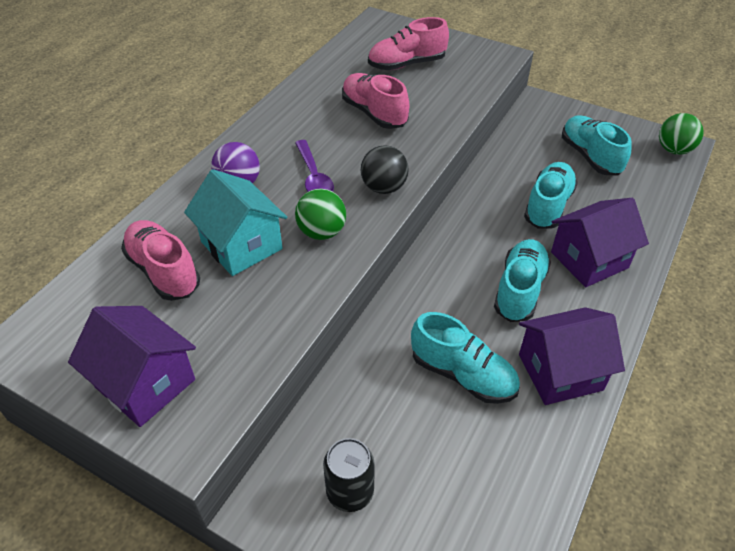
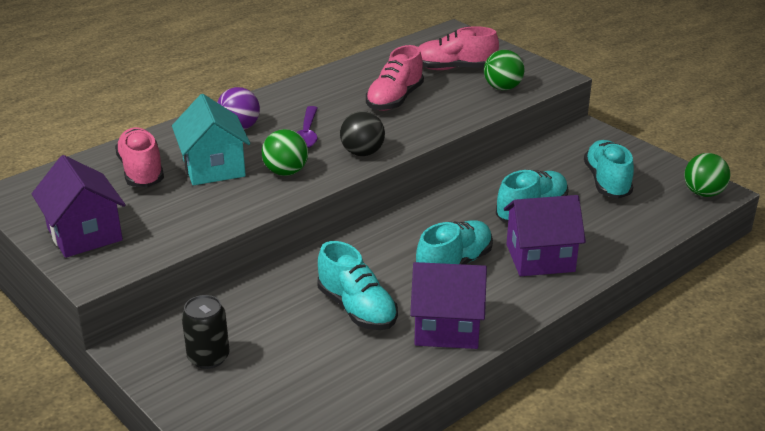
camera: 20 degrees right, 15 degrees down
(374, 113) = (394, 99): pink shoe -> pink shoe turned 135 degrees counterclockwise
(464, 78) = (502, 88): none -> green ball

